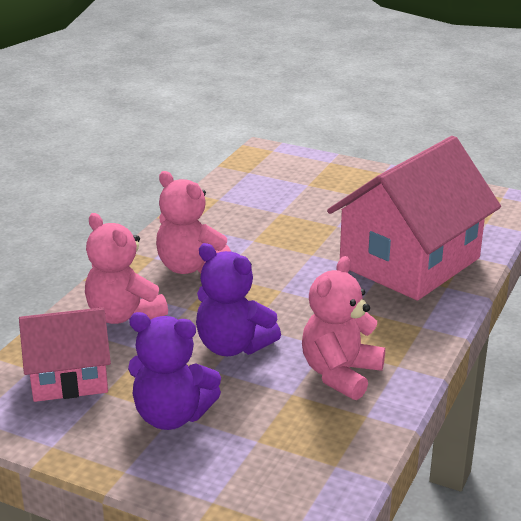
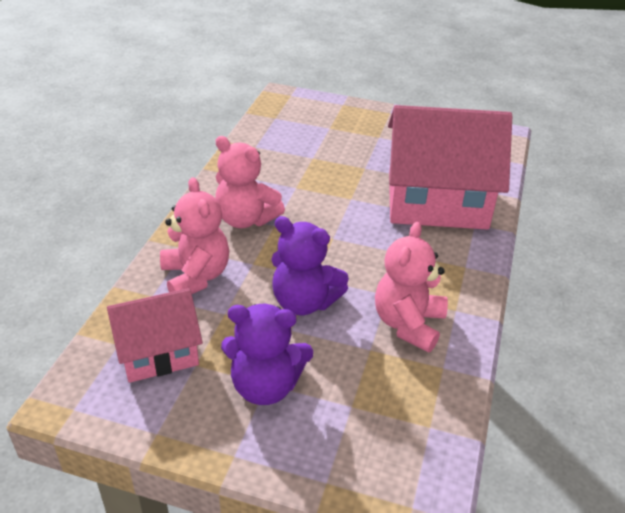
camera: 10 degrees left, 10 degrees up
(124, 315) = (196, 276): pink teddy bear -> pink teddy bear turned 150 degrees counterclockwise
(409, 262) = (436, 201): pink house -> pink house turned 60 degrees clockwise

